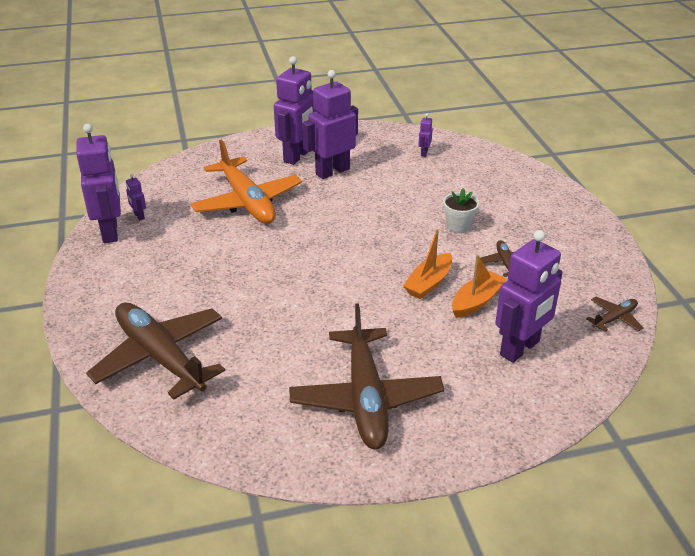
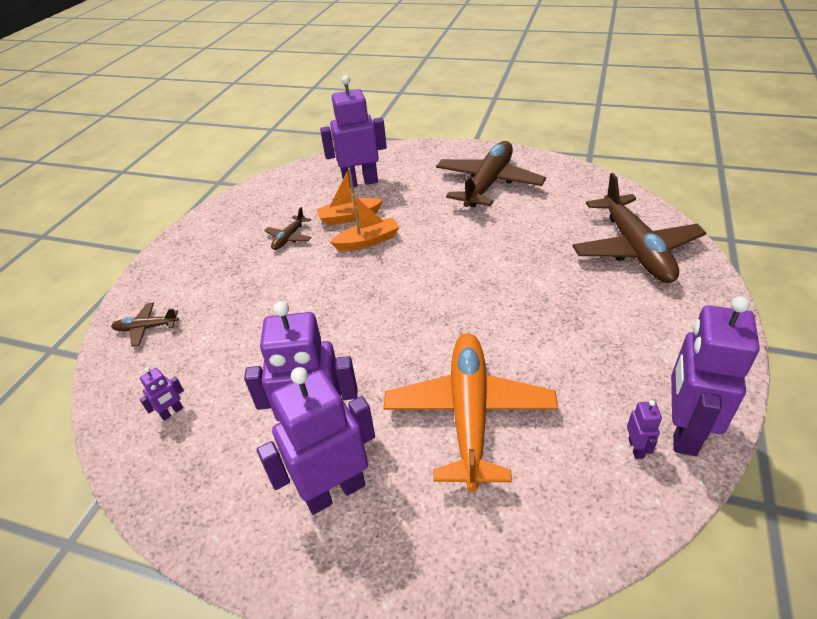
camera: 145 degrees left, 5 degrees up
(458, 226) = (278, 285): white flower pot -> none
(614, 318) = (278, 181): brown plane -> brown plane (146, 328)

